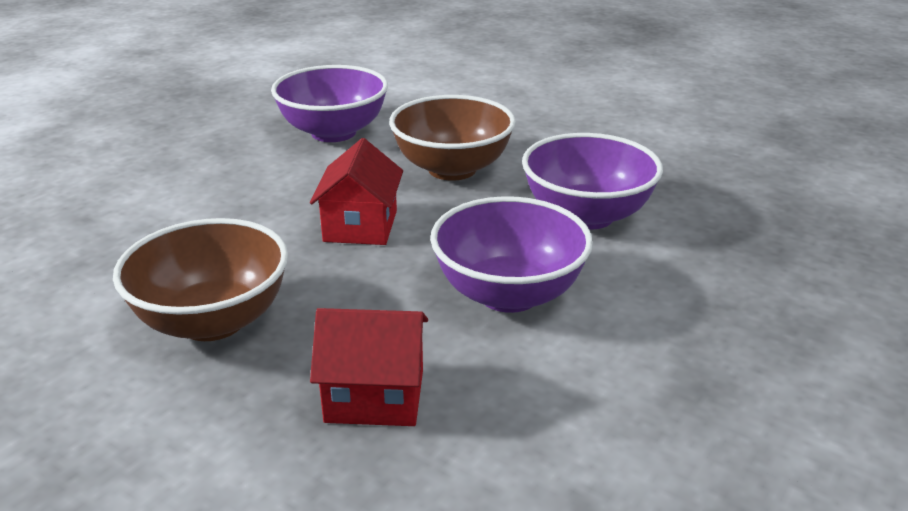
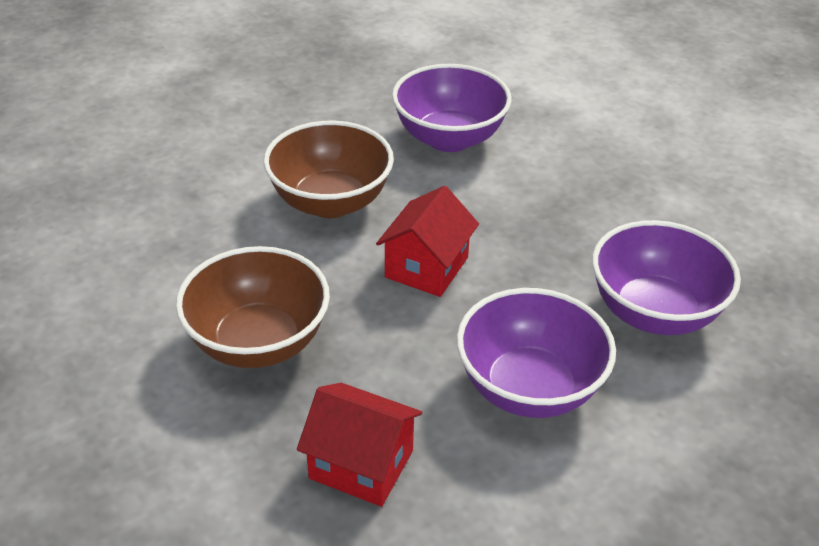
camera: 20 degrees right, 10 degrees up
(452, 169) = (546, 216): brown bowl -> brown bowl (330, 202)

